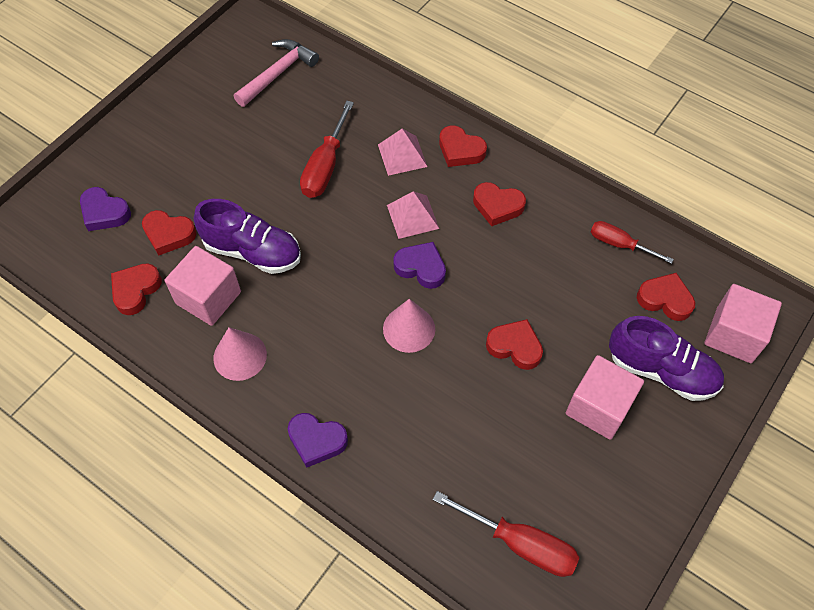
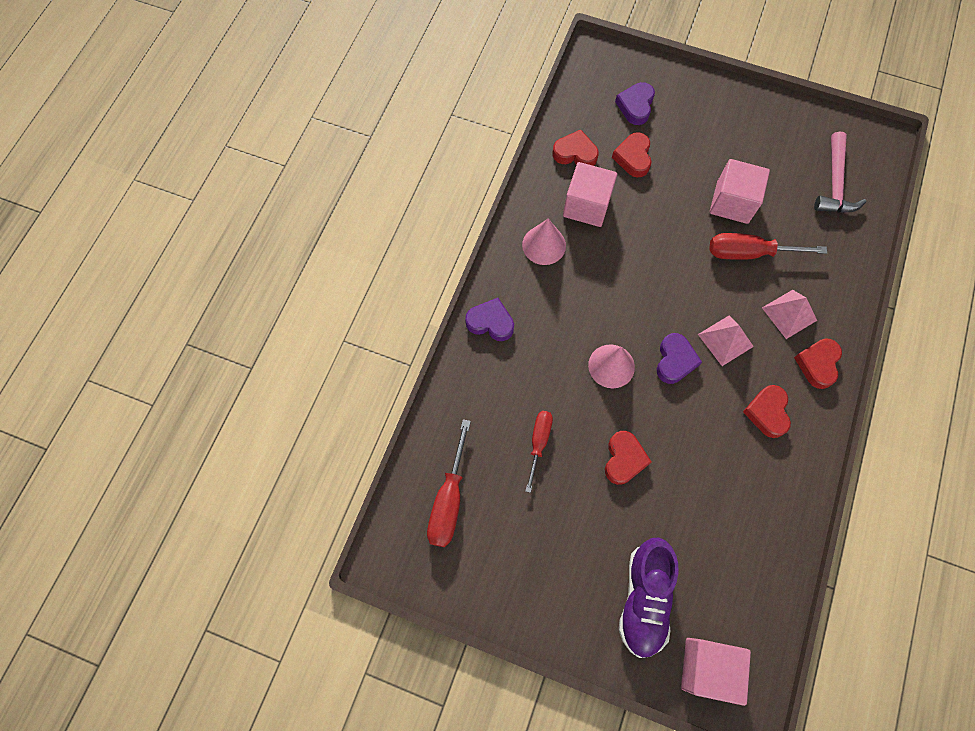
camera: 75 degrees right, 10 degrees up
(252, 251) = (641, 223): purple shoe -> none
(278, 74) = (834, 183): pink hammer -> pink hammer turned 75 degrees clockwise
(316, 441) = (490, 322): purple heart -> purple heart turned 105 degrees clockwise
(599, 407) = (588, 545): pink cube -> pink cube (732, 202)
(619, 244) = (769, 537): red screwdriver -> red screwdriver (538, 443)
(665, 299) = (722, 592): red heart -> none

